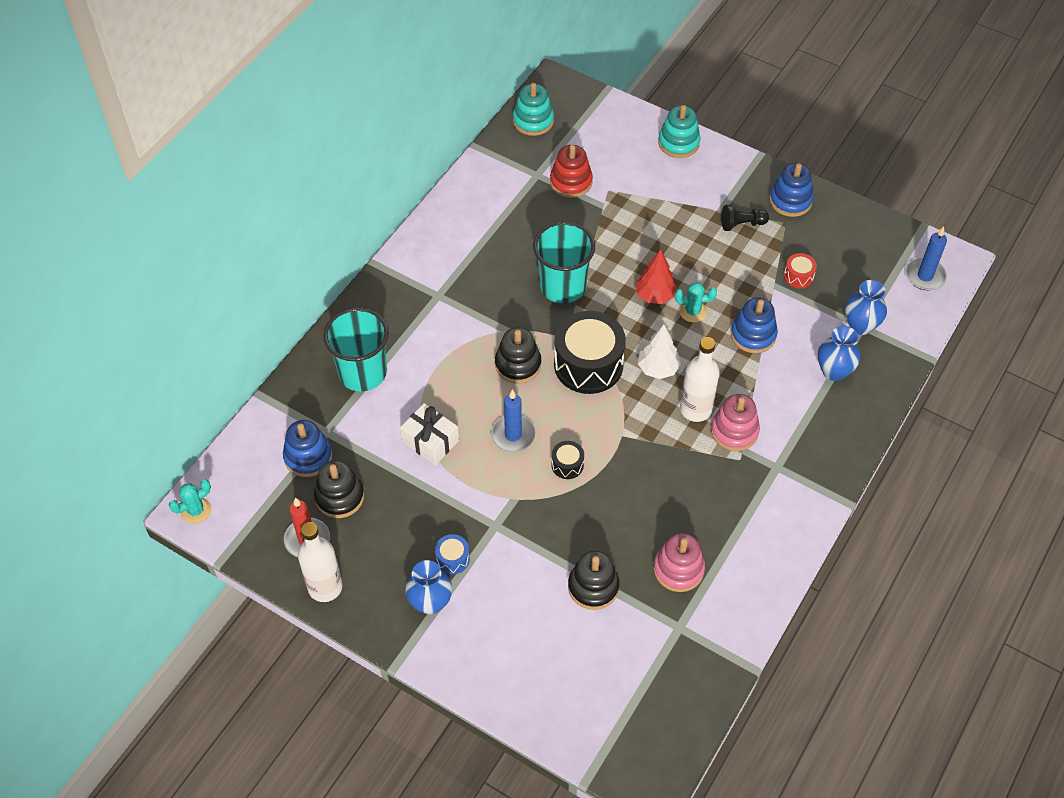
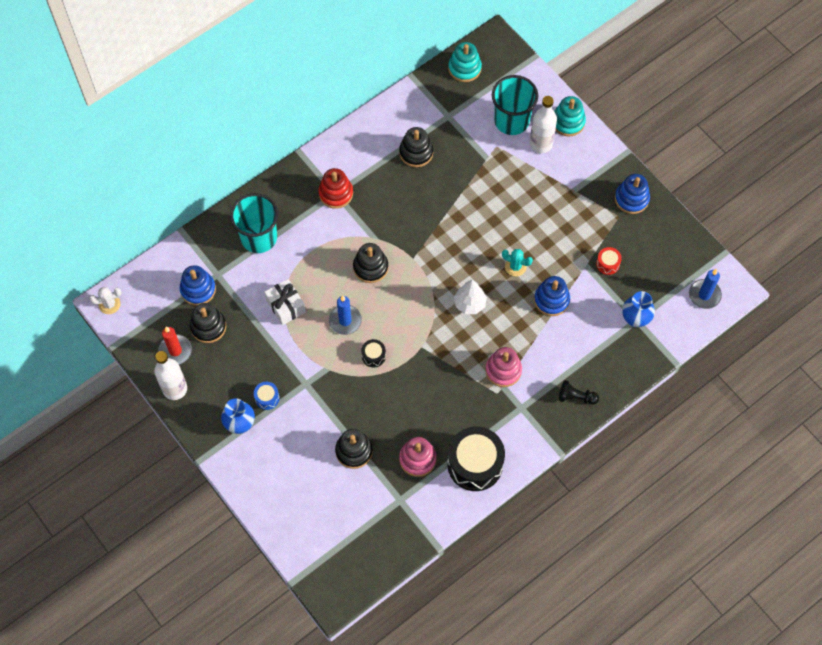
camera: 20 degrees right, 10 degrees up
(196, 510) = (109, 304): turquoise cactus -> white cactus
(516, 223) = (416, 152): none -> black stacking toy
(563, 286) = (428, 215): turquoise cup -> turquoise cup (511, 121)
(571, 182) = (471, 130): red stacking toy -> red stacking toy (336, 193)
(588, 364) = (421, 284): black drum -> black drum (475, 464)
(655, 295) = (493, 245): red tree -> none
(695, 409) = (483, 344): white bottle -> white bottle (541, 144)
(741, 224) = (585, 207): black pawn -> black pawn (576, 397)
(834, 371) = (597, 348): blue vase -> none

